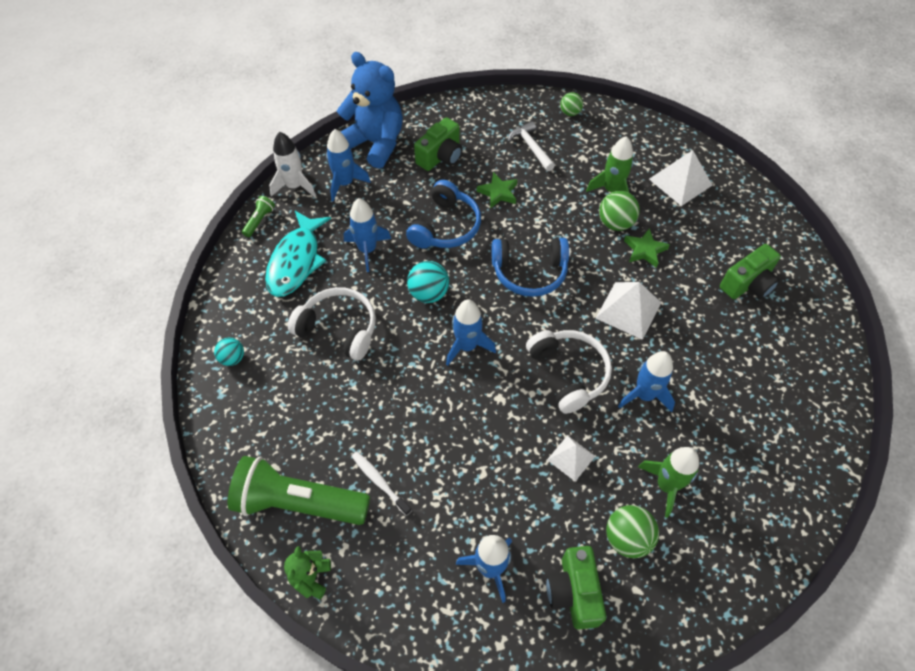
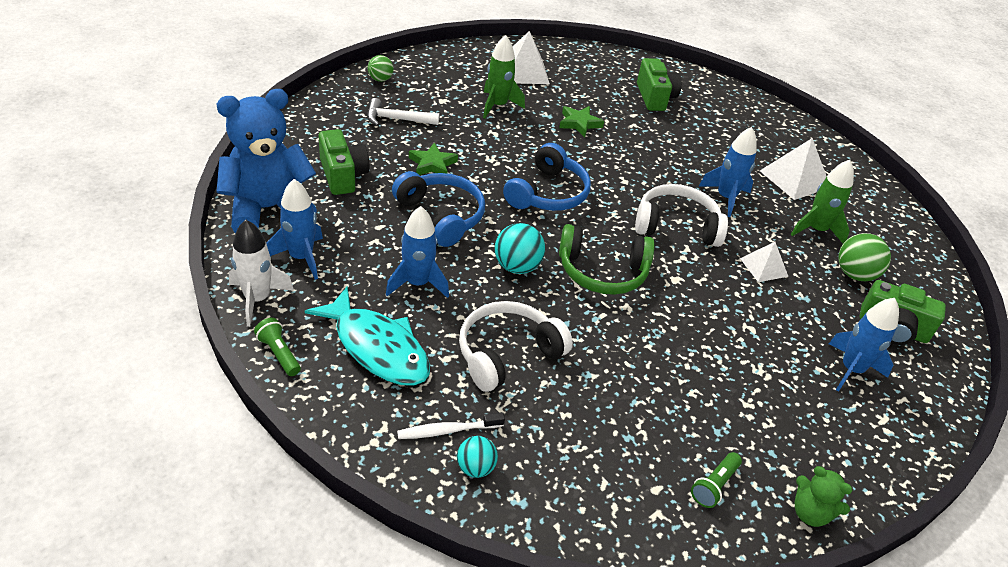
camera: 65 degrees left, 15 degrees down
(298, 502) = (714, 486): green flashlight -> green flashlight, size x0.41
(379, 482) = (722, 406): white toothbrush -> white toothbrush (447, 430)
(467, 346) = (602, 271): blue rocket -> green headphones
(615, 223) = (536, 122): green ball -> none
(628, 310) = (634, 162): white pyramid -> white pyramid (794, 179)

